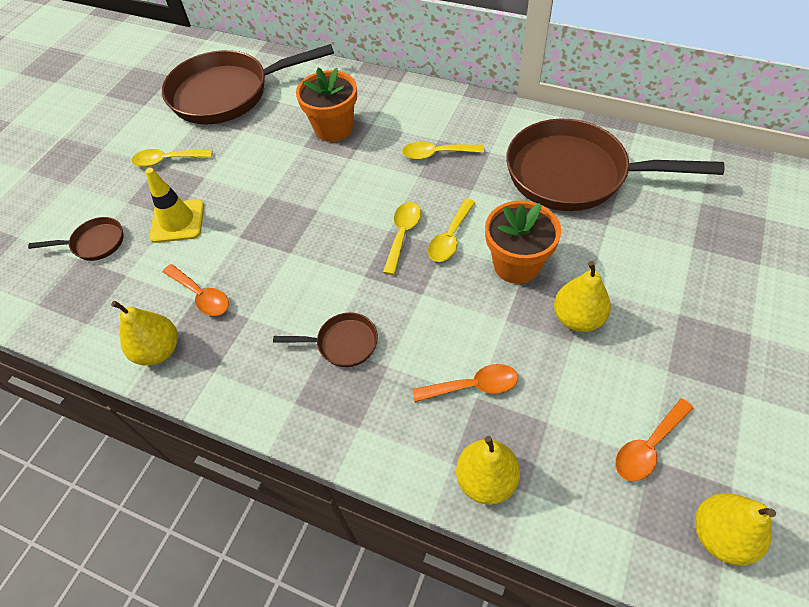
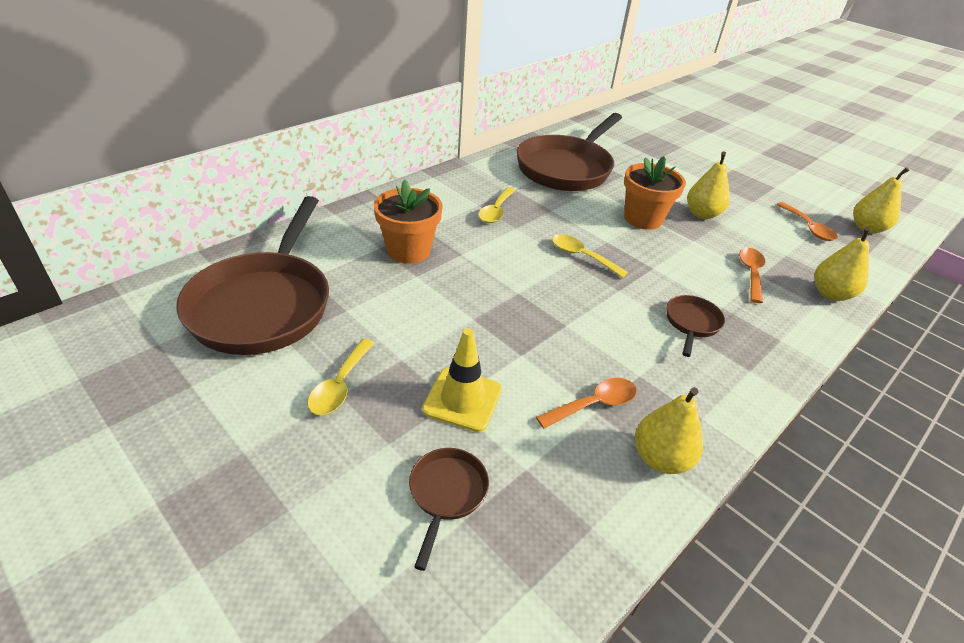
camera: 75 degrees left, 15 degrees down
(450, 238) = (599, 236): yellow spoon -> none

